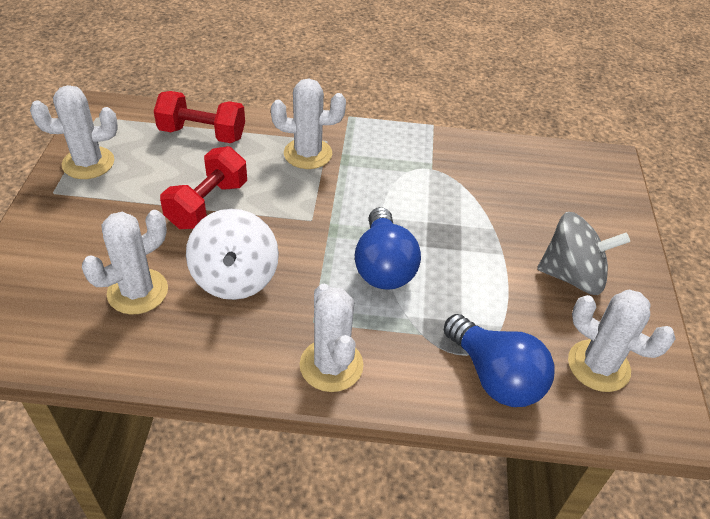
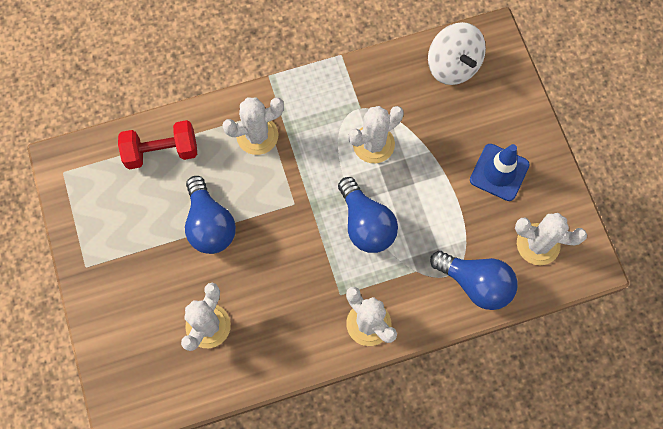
camera: 20 degrees left, 25 degrees up
(88, 163) = (92, 225): white cactus -> white cactus (373, 144)
(207, 204) = (210, 224): red dumbbell -> blue light bulb
(235, 278) = (268, 283): white spinning top -> white spinning top (453, 65)
(572, 276) = (499, 172): grey spinning top -> blue traffic cone

